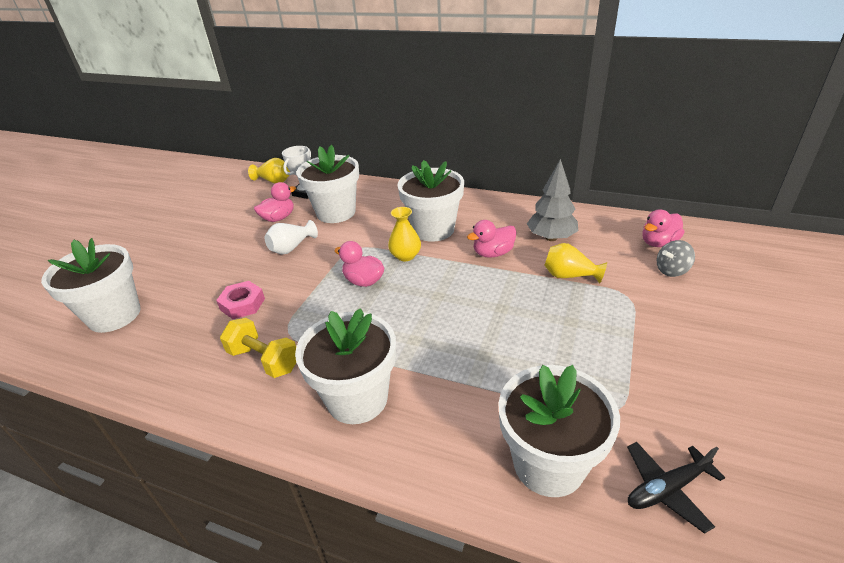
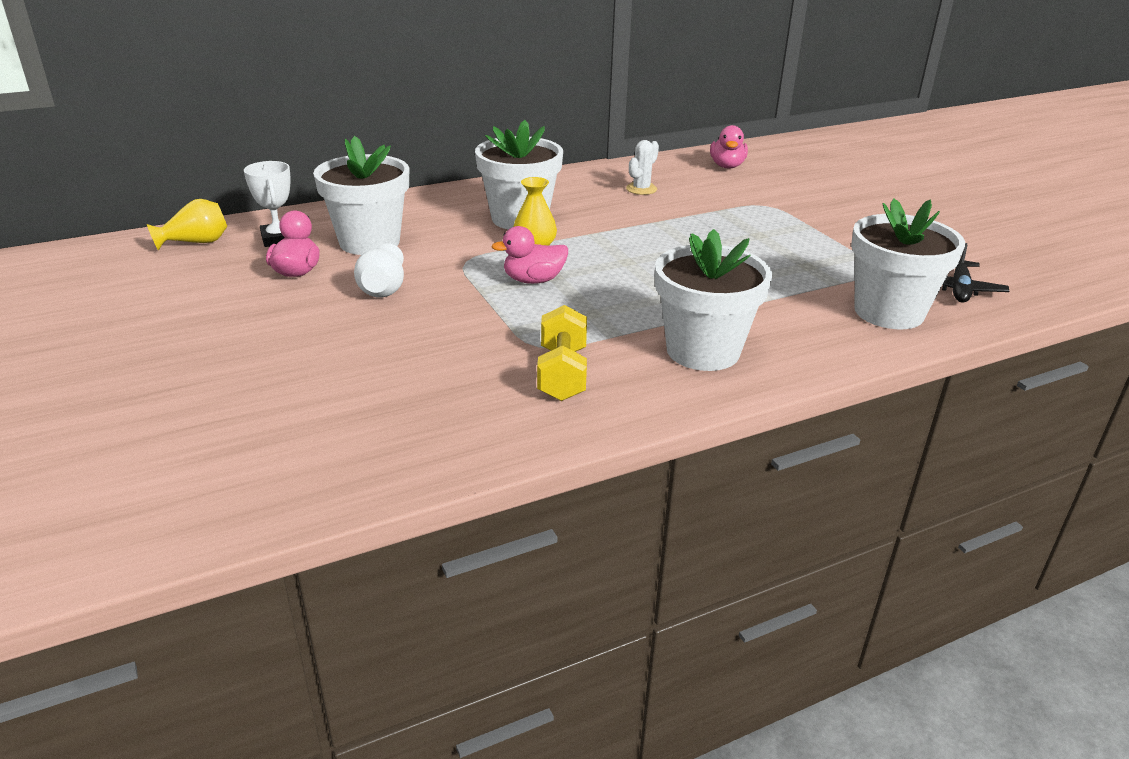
camera: 50 degrees left, 5 degrees down
(114, 315) = (268, 441): white flower pot -> none
(242, 304) = (434, 352): pink nut -> none
(264, 360) = (562, 374): yellow dumbbell -> yellow dumbbell turned 75 degrees counterclockwise
(493, 253) = (614, 216): pink duck -> none
(551, 238) = (641, 189): grey tree -> white cactus
(569, 276) = (705, 208): yellow vase -> none
(671, 270) = (766, 180): grey spinning top -> none

